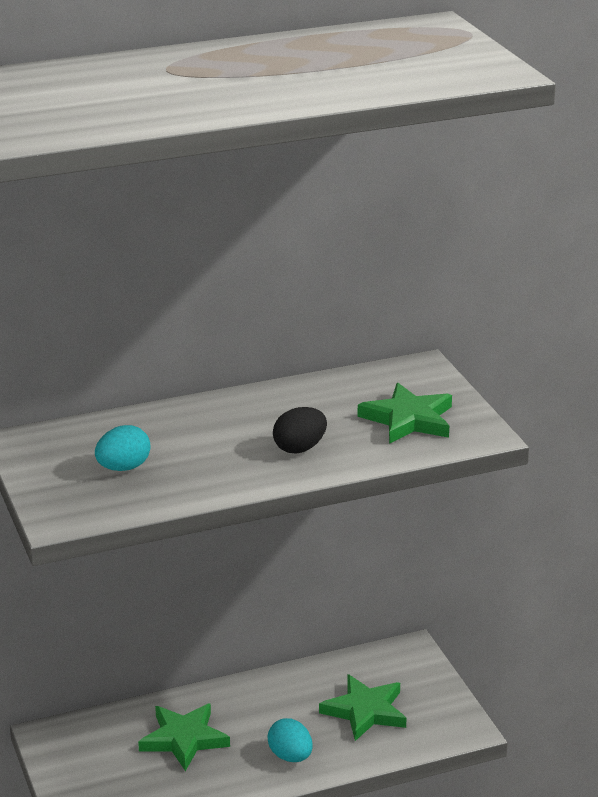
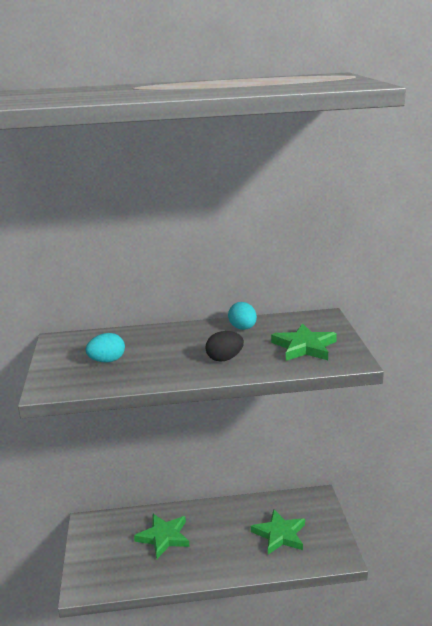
camera: 15 degrees right, 5 degrees down
(290, 756) = (224, 559): turquoise egg -> turquoise egg (243, 328)

